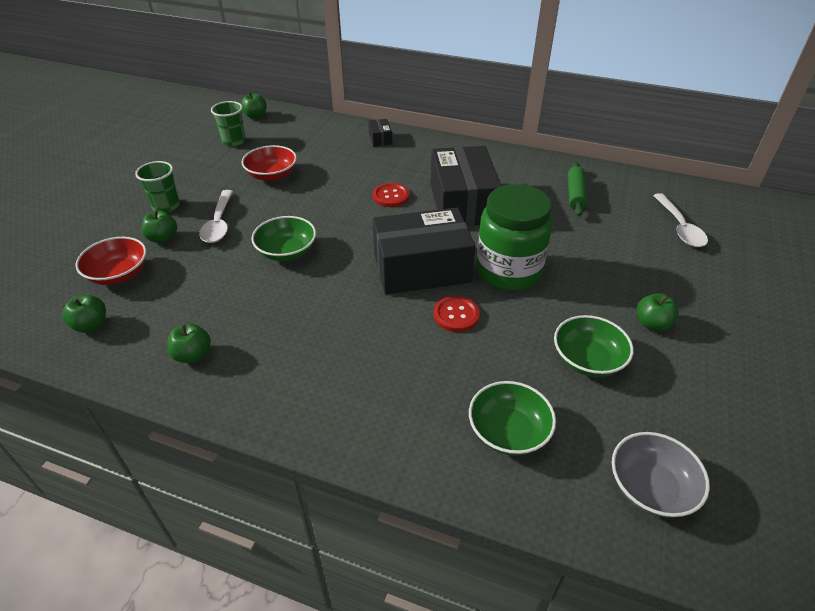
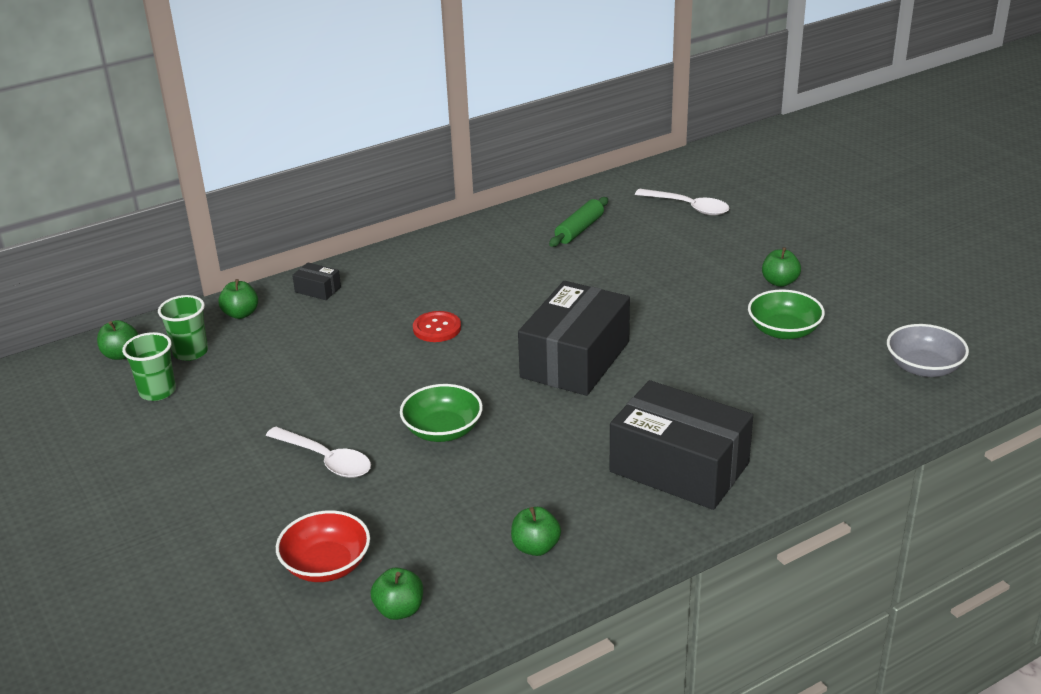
camera: 50 degrees left, 10 degrees down
(163, 238) = (298, 511): green apple -> green apple (241, 314)
(166, 206) = (230, 489): green cup -> green cup (190, 352)
(272, 175) = (280, 389): red bowl -> none
(456, 315) = (661, 369): red button -> none
(462, 203) = (507, 293): black box -> black box (679, 467)
(508, 271) = (637, 316): green jar -> none
(508, 431) = (816, 404): green bowl -> none
(575, 195) = (579, 229): green rolling pin -> green rolling pin turned 75 degrees clockwise

